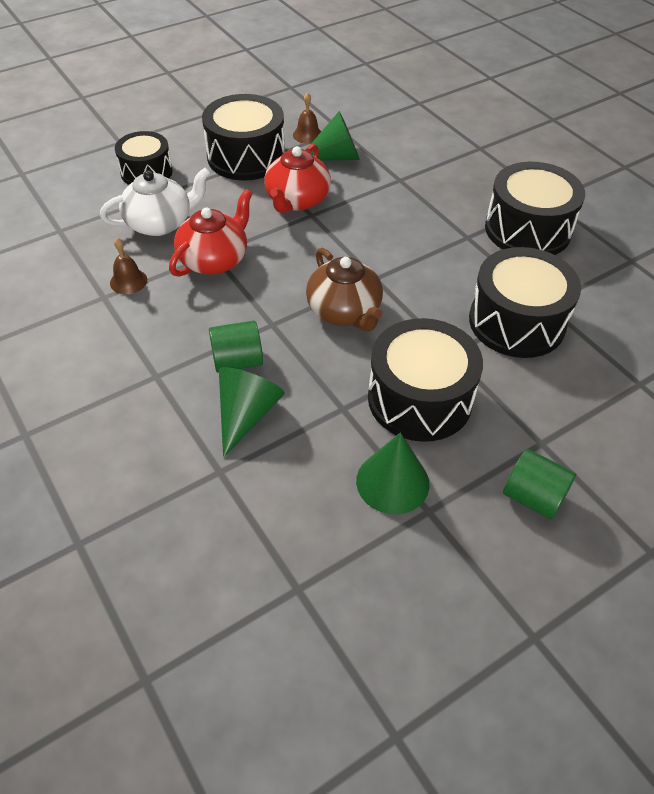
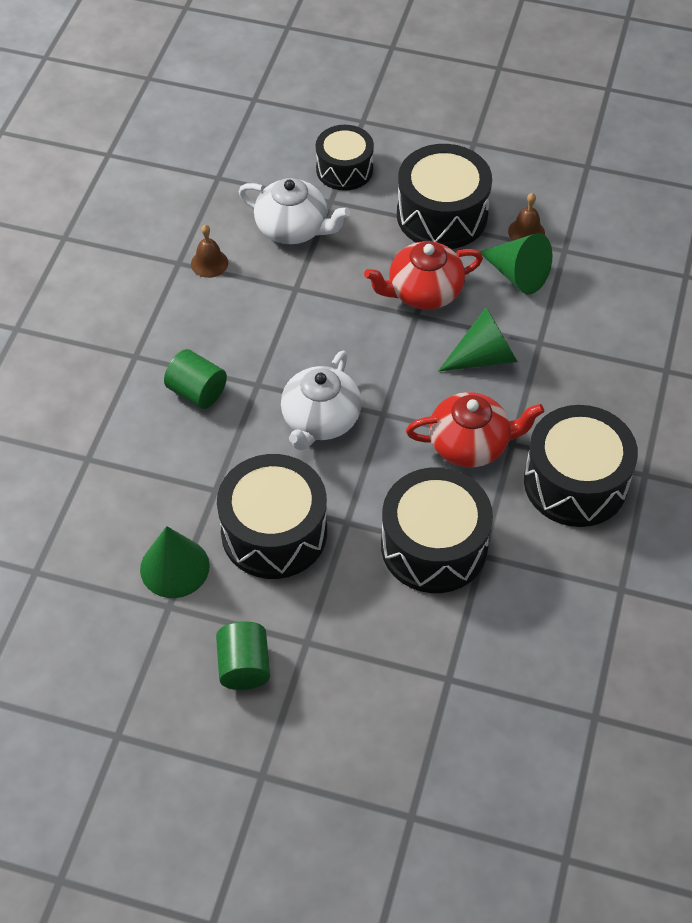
camera: 50 degrees right, 5 degrees up
(214, 260) = (289, 295): red teapot -> red teapot (470, 444)
(246, 414) = (152, 435): green cone -> green cone (484, 356)
(344, 312) = (320, 420): brown teapot -> white teapot

